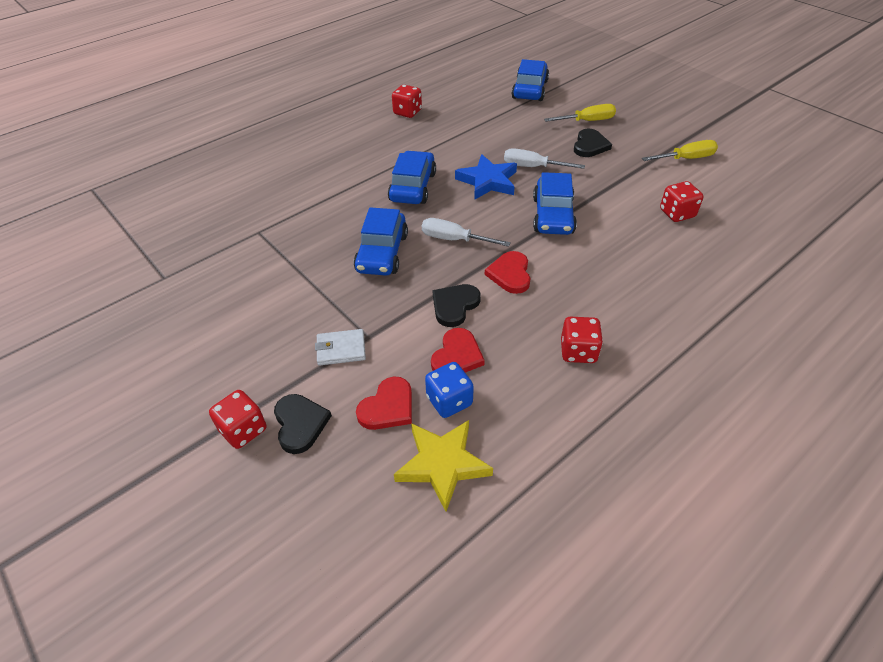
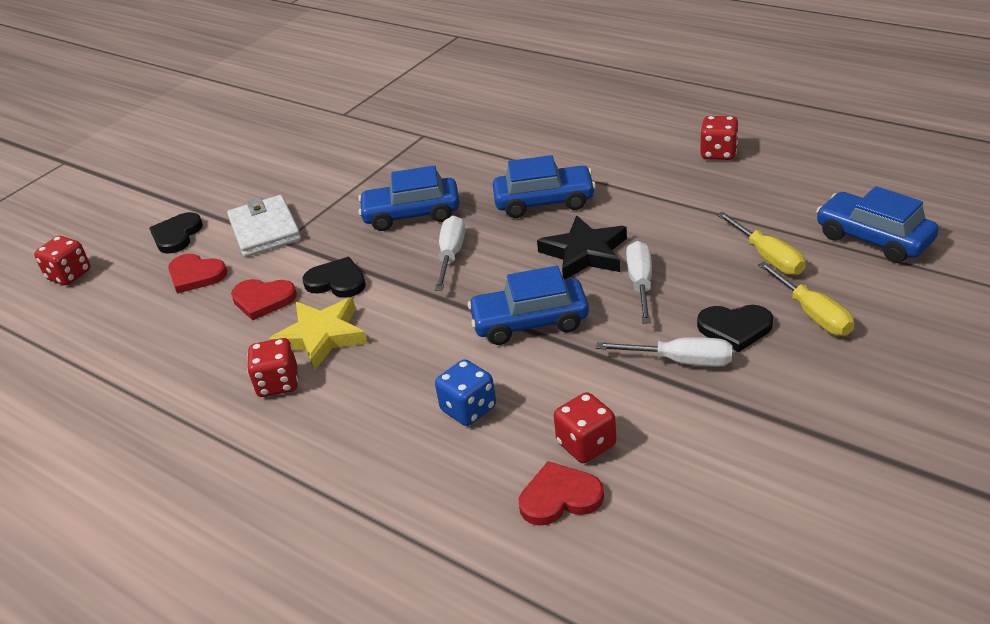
camera: 80 degrees right, 10 degrees down
(243, 430) = (171, 211): red dice -> red dice (69, 275)
(300, 424) = (177, 235): black heart -> black heart turned 135 degrees clockwise
(341, 349) = (265, 230): white wallet -> white wallet, size x1.61
(443, 464) = (131, 322): yellow star -> yellow star (321, 337)
(449, 401) = (204, 309): blue dice -> blue dice (468, 409)
(488, 181) = (584, 253): blue star -> black star
(510, 274) = (399, 309): red heart -> red heart (560, 497)
(530, 89) = (873, 238): blue car -> blue car turned 135 degrees counterclockwise
(613, 168) = (680, 361): none -> white screwdriver
(686, 159) = (760, 443): yellow screwdriver -> yellow screwdriver (767, 257)

